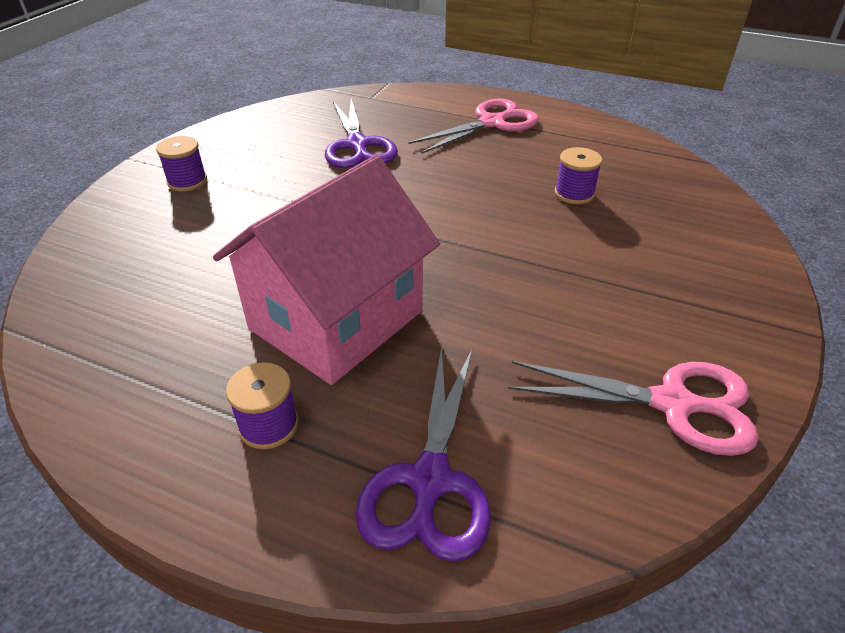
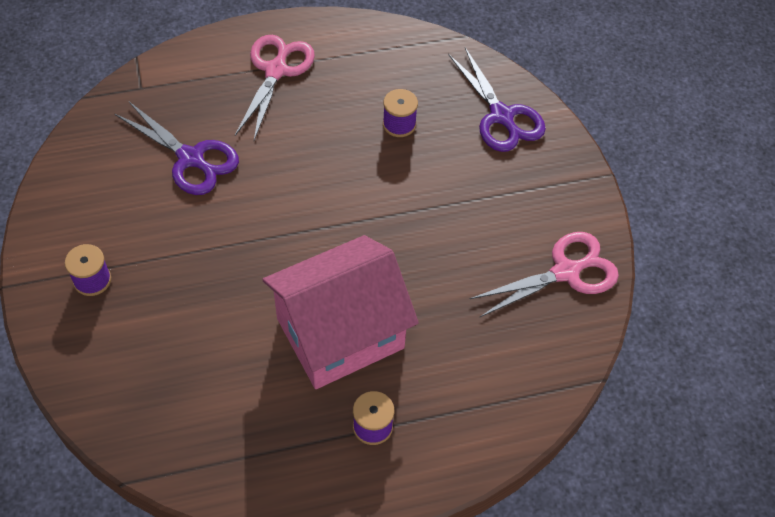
camera: 40 degrees left, 15 degrees up
(336, 320) = (340, 333): pink house -> pink house turned 60 degrees clockwise
(430, 480) = (483, 398): purple scissors -> purple scissors (501, 116)

